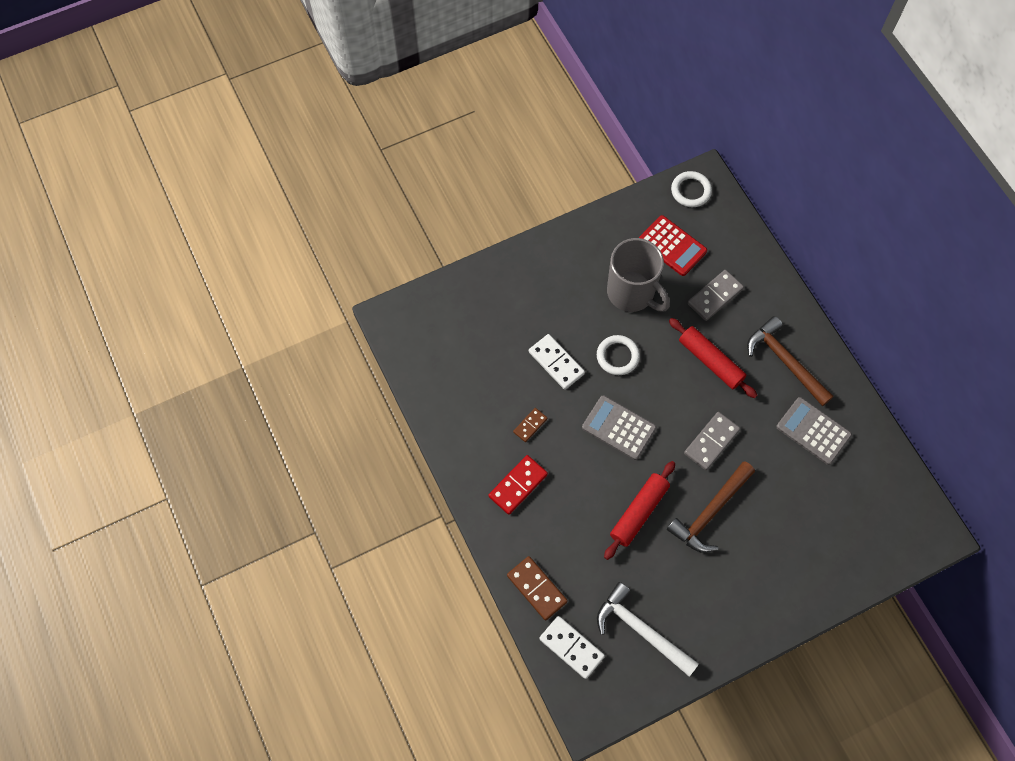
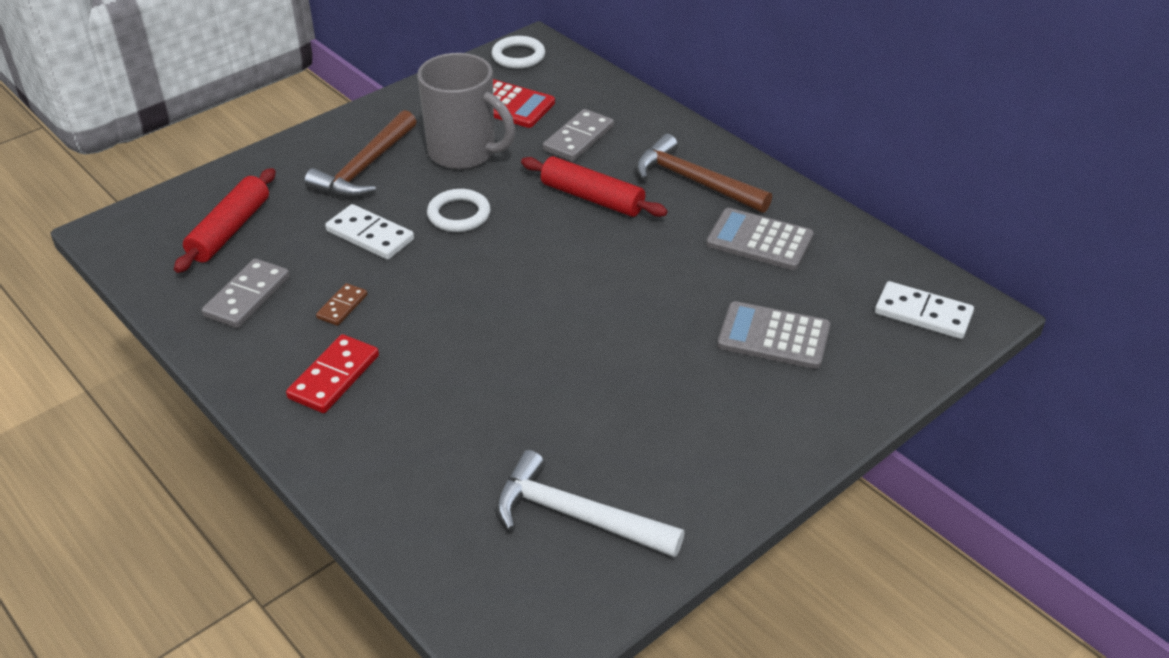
camera: 15 degrees left, 25 degrees down
(536, 588) = (387, 498): brown domino -> none
(571, 647) = (463, 565): white domino -> white domino (923, 313)
(619, 428) = (478, 285): grey calculator -> grey calculator (773, 336)
(639, 512) = (533, 372): red rolling pin -> red rolling pin (230, 230)
(710, 512) = (643, 351): brown hammer -> brown hammer (365, 168)
(711, 441) = (619, 276): grey domino -> grey domino (247, 296)

